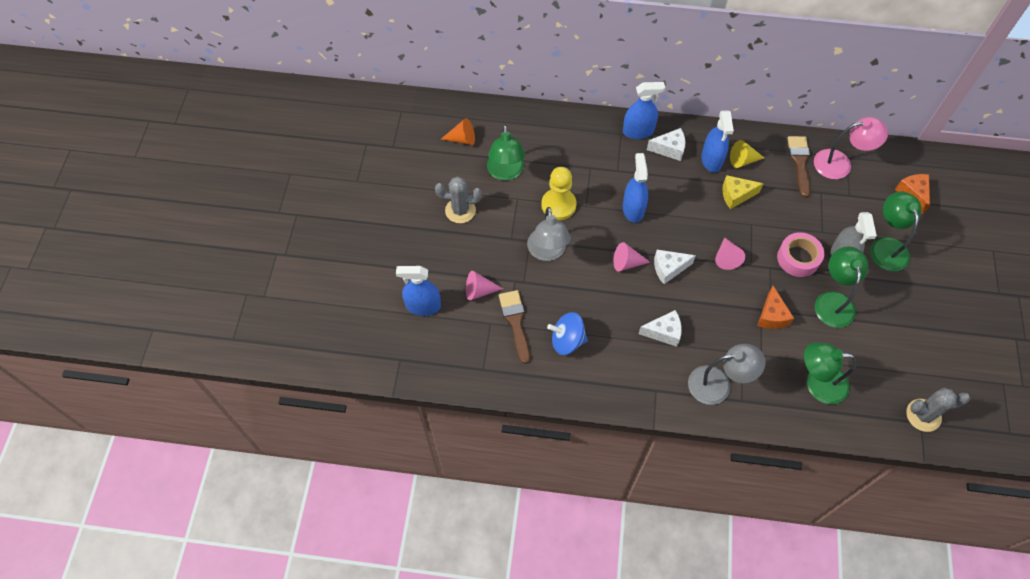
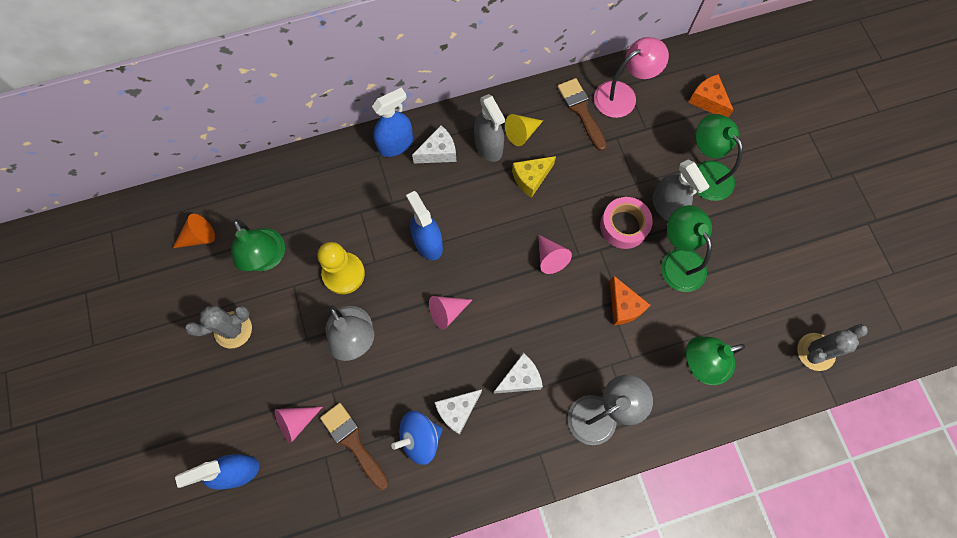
camera: 25 degrees left, 10 degrees up
(669, 268) = (495, 298): white cheese -> white cheese (457, 411)
(711, 160) = (488, 146): blue spray bottle -> grey spray bottle

